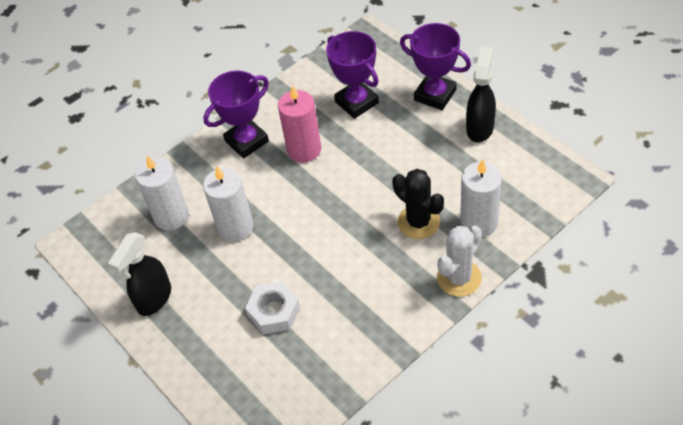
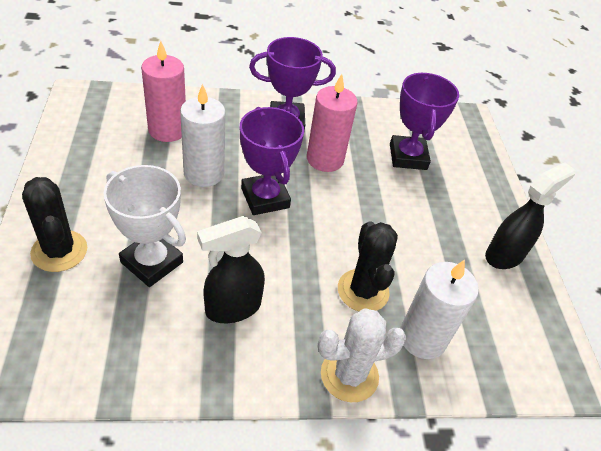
camera: 25 degrees right, 5 degrees down
(154, 299) = (79, 176): black spray bottle -> black spray bottle (232, 308)
(171, 216) = (167, 130): white candle -> pink candle
(207, 354) = (59, 251): none -> black cactus
(274, 312) = (152, 262): white nut -> white trophy
(435, 95) = (486, 199): purple trophy -> purple trophy (265, 198)

